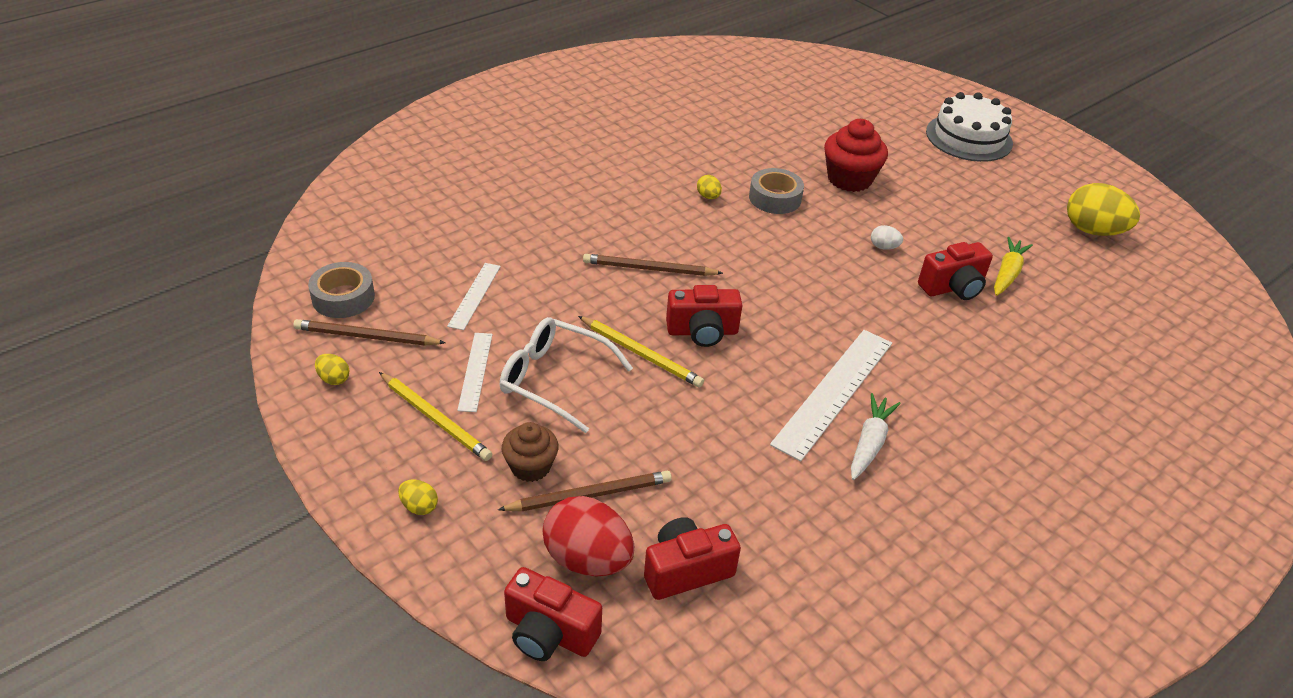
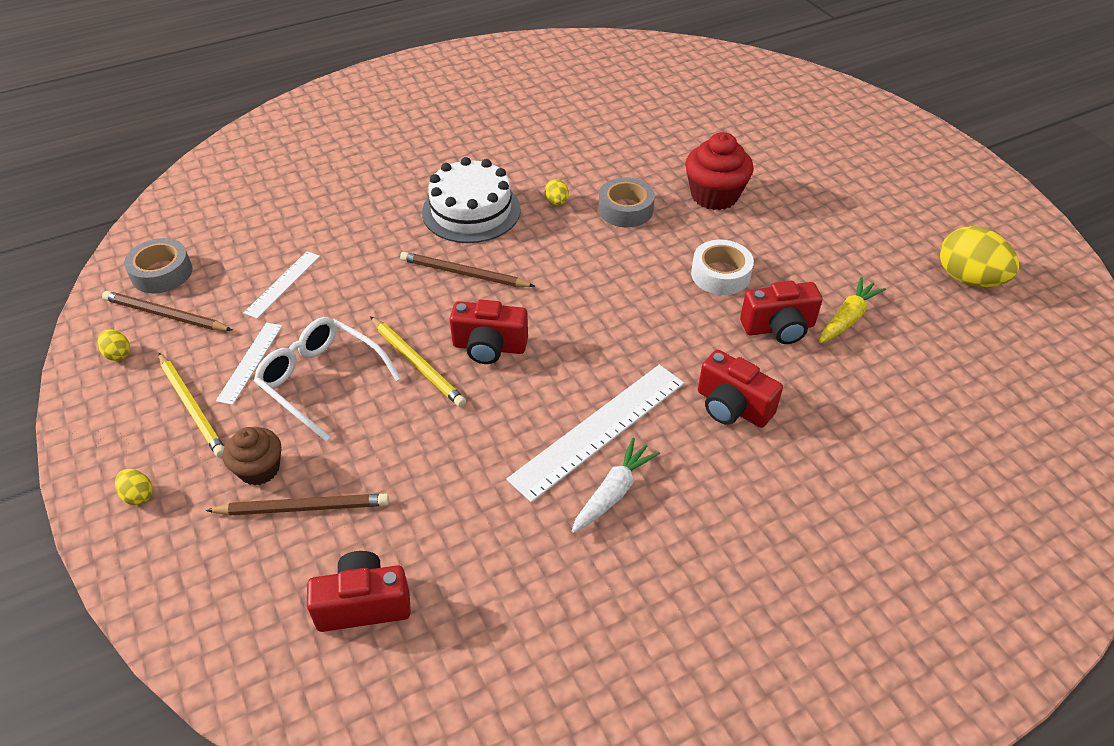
camera: 15 degrees right, 5 degrees up
(549, 633) = (202, 648): red camera -> red camera (732, 407)
(587, 559) = (272, 575): red egg -> none
(883, 247) = (720, 274): white egg -> white tape
(969, 137) = (867, 160): white cake -> white cake (471, 211)

